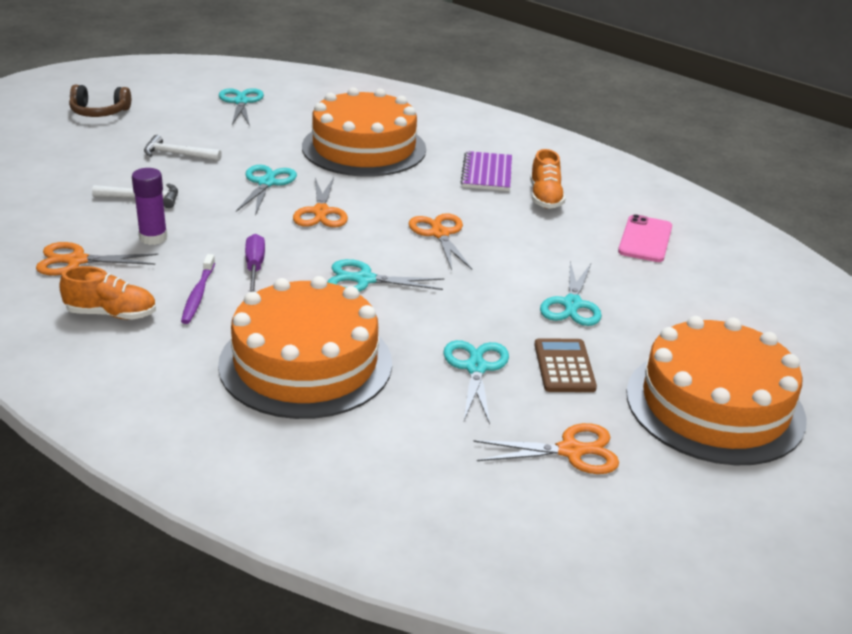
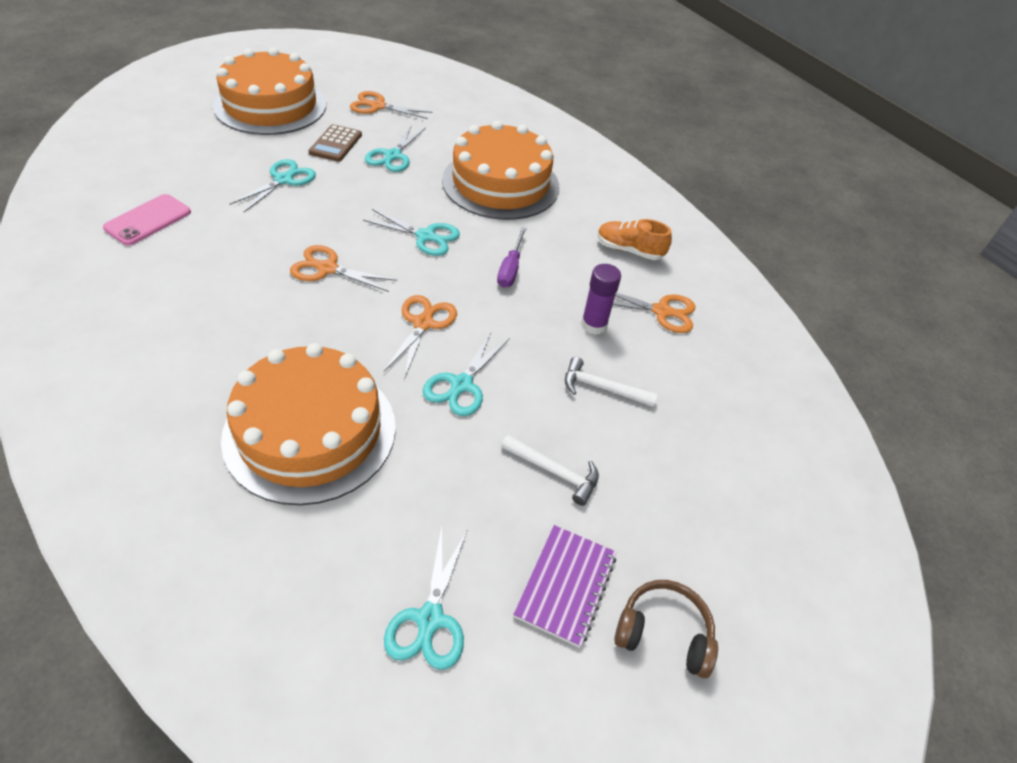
camera: 165 degrees left, 15 degrees up
(198, 295) = (562, 252): purple toothbrush -> none
(440, 234) = (327, 269): orange scissors -> orange scissors turned 105 degrees clockwise
(487, 173) = (201, 344): purple notebook -> purple notebook (565, 585)
(545, 197) = (179, 291): orange shoe -> none

